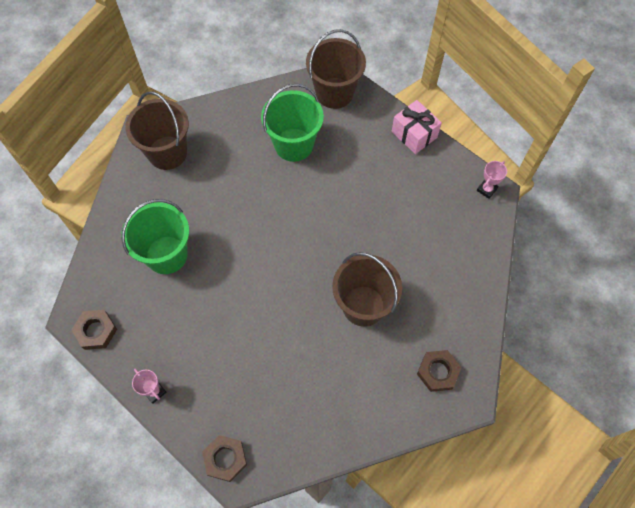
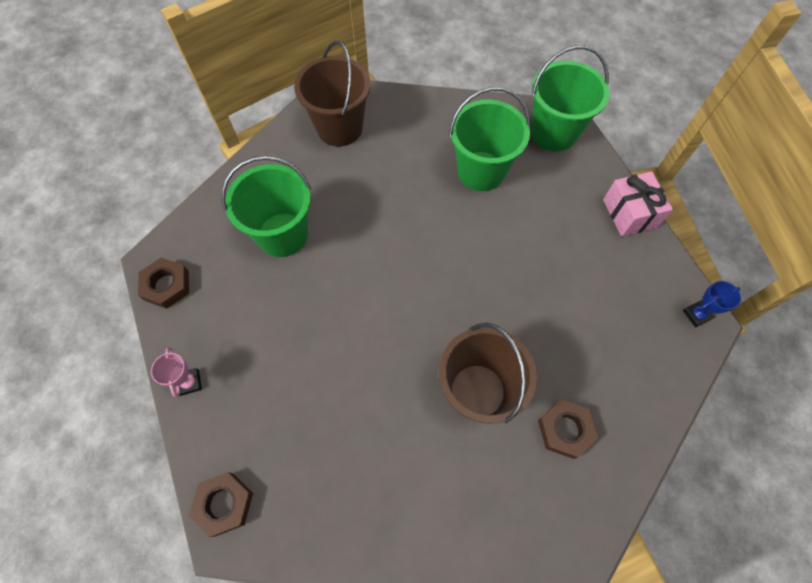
camera: 25 degrees right, 0 degrees up
(334, 93) = (554, 132): brown bucket -> green bucket
(438, 372) = (535, 522): brown nut -> brown nut (565, 430)
(486, 189) = (696, 314): pink trophy -> blue trophy

